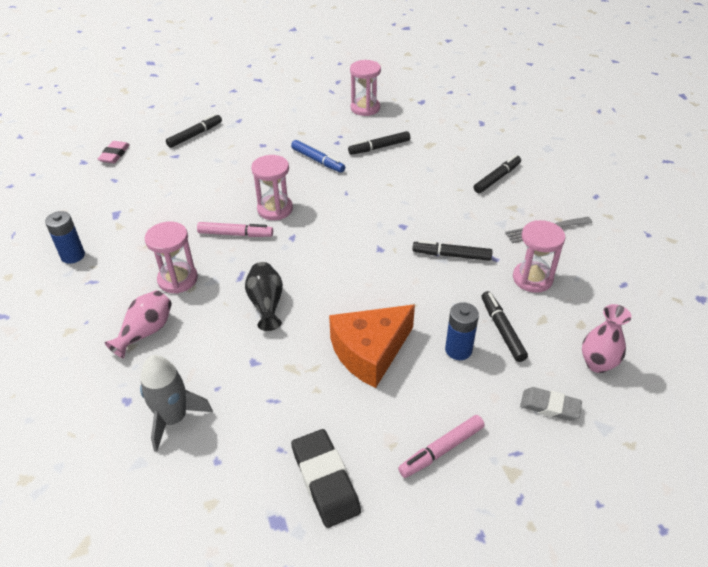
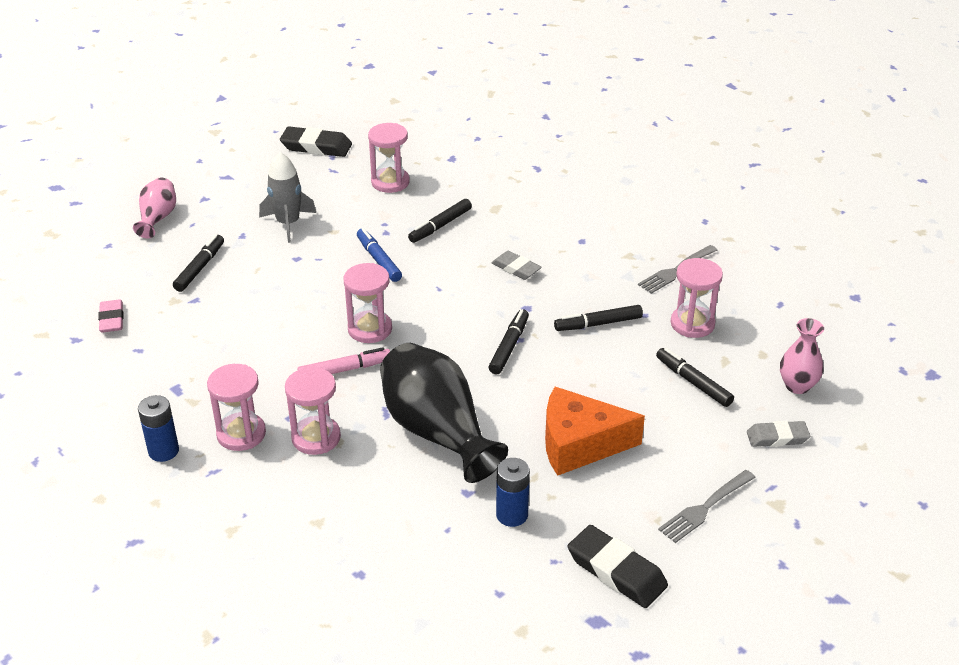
camera: 25 degrees left, 5 degrees down
(131, 260) = (241, 434): none -> pink hourglass
(146, 332) = (324, 502): pink vase -> pink vase (158, 218)
(173, 419) = (424, 572): grey rocket -> grey rocket (288, 223)
(266, 304) = (437, 432): black vase -> black vase, size x1.88
(318, 160) = (379, 260): blue marker -> blue marker turned 135 degrees counterclockwise
(331, 73) = (316, 146): none -> black eraser
(370, 352) = (579, 444): orange cheese -> orange cheese turned 60 degrees clockwise
(414, 193) = (516, 268): none -> grey eraser
(441, 450) = (705, 508): pink marker -> grey fork
(458, 350) = (664, 414): blue battery -> blue battery (512, 515)
(497, 178) = (593, 228): black marker -> black marker (509, 346)

